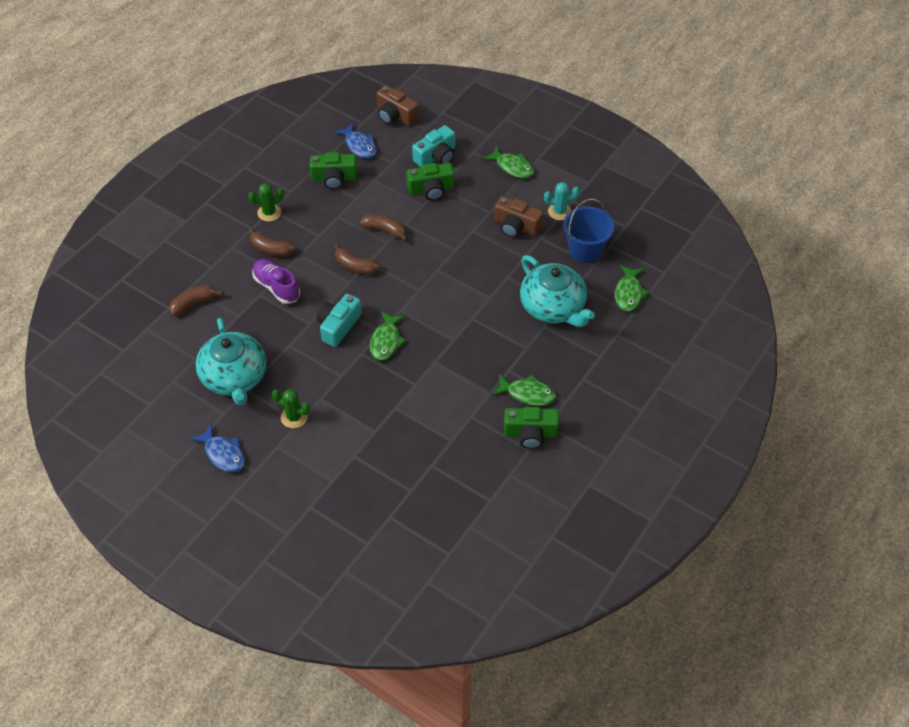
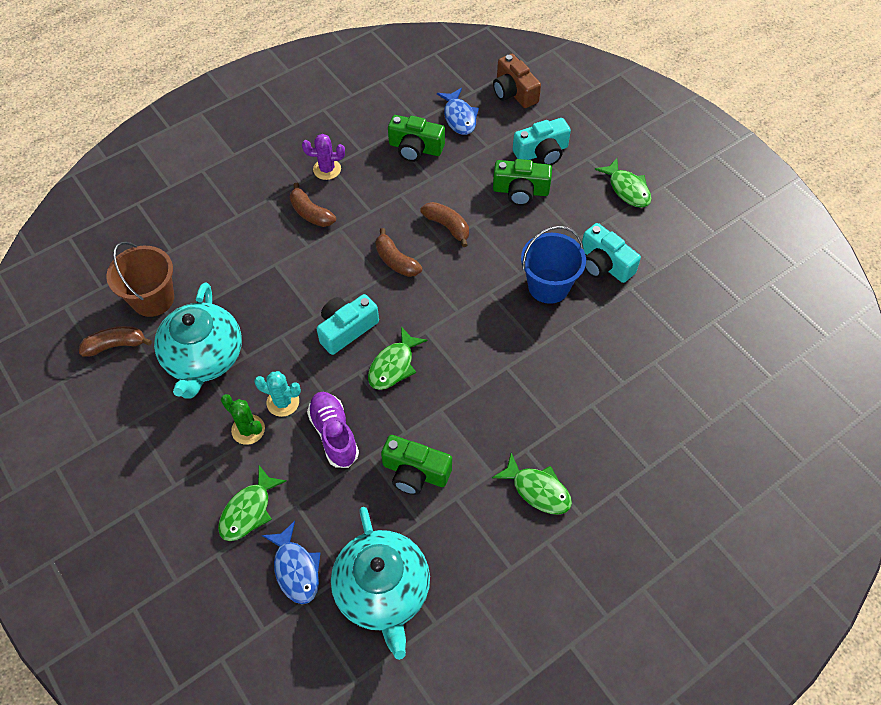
camera: 20 degrees right, 5 degrees up
(171, 347) = (153, 299): none -> brown bucket
(194, 303) = (199, 254): brown banana -> brown banana (116, 345)
(223, 454) = (150, 450): blue fish -> blue fish (296, 569)
(269, 213) = (327, 169): green cactus -> purple cactus
(276, 287) = (297, 260): purple shoe -> purple shoe (334, 434)
(516, 226) = (604, 264): brown camera -> turquoise camera
(530, 433) = (521, 546): green camera -> green camera (415, 472)
(553, 307) = (612, 383): turquoise teapot -> turquoise teapot (383, 591)
(559, 211) = (664, 260): turquoise cactus -> turquoise cactus (283, 402)
(585, 250) = (679, 319): blue bucket -> blue bucket (548, 286)
(629, 293) = (715, 393): green fish -> green fish (248, 510)

